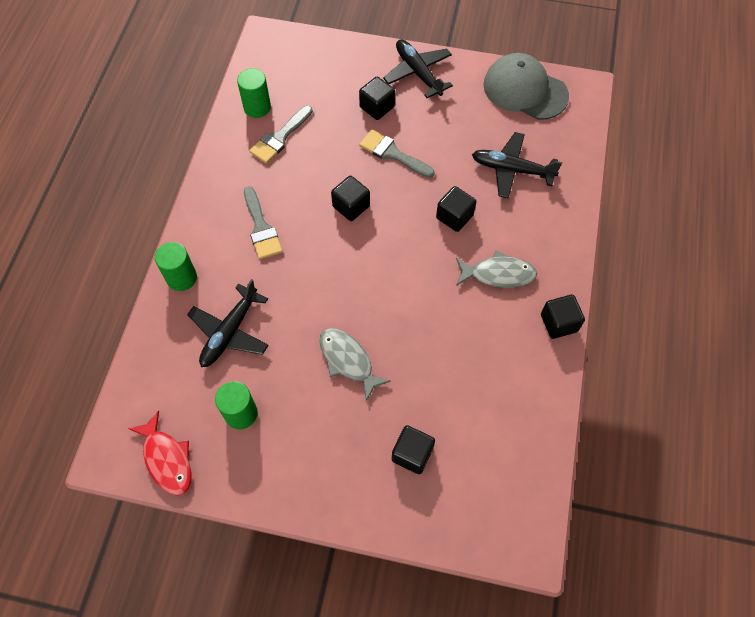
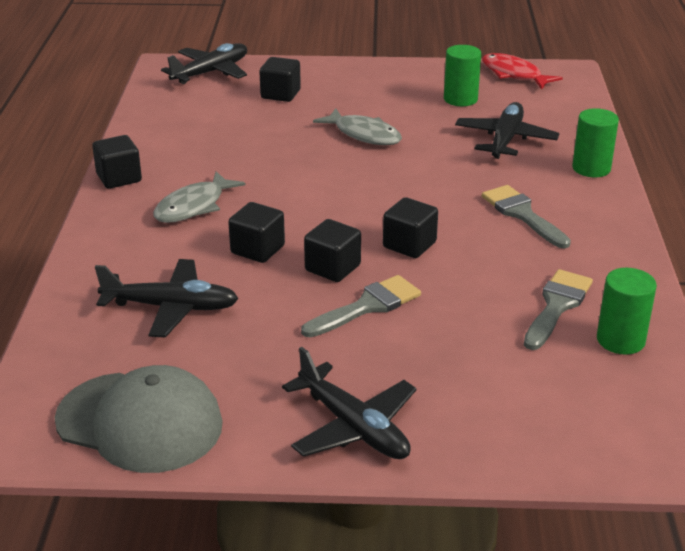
camera: 170 degrees right, 30 degrees down
(377, 107) = (414, 363): black cube -> black cube (332, 268)
(392, 153) = (367, 306): grey brush -> grey brush turned 60 degrees counterclockwise
(480, 520) = (211, 72): none -> black plane
(498, 274) = (193, 206): grey fish -> grey fish turned 45 degrees counterclockwise

